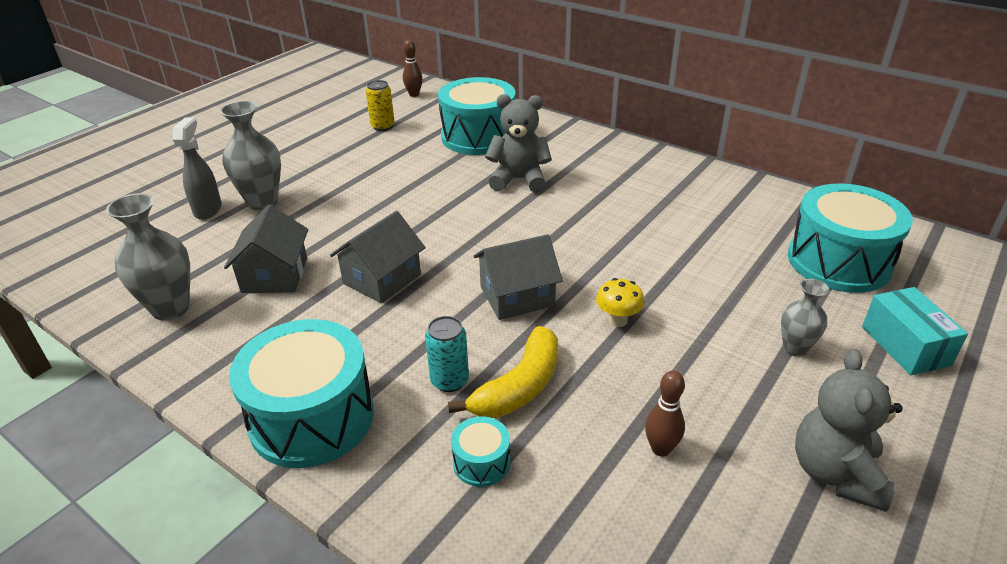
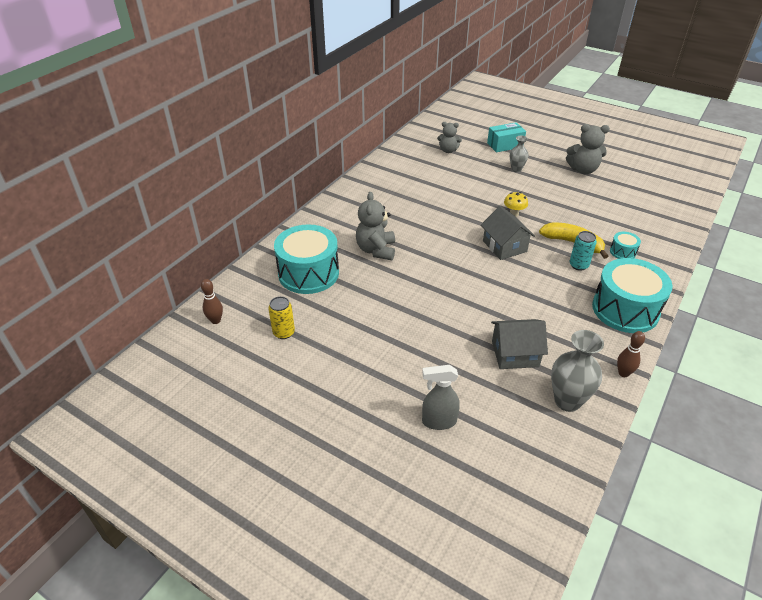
camera: 95 degrees left, 5 degrees up
(262, 202) = (421, 386): grey vase -> none
(382, 279) = (504, 301): grey house -> none
(660, 449) = (591, 206): brown bowling pin -> brown bowling pin (623, 373)
(838, 262) = (448, 150): turquoise drum -> grey teddy bear

